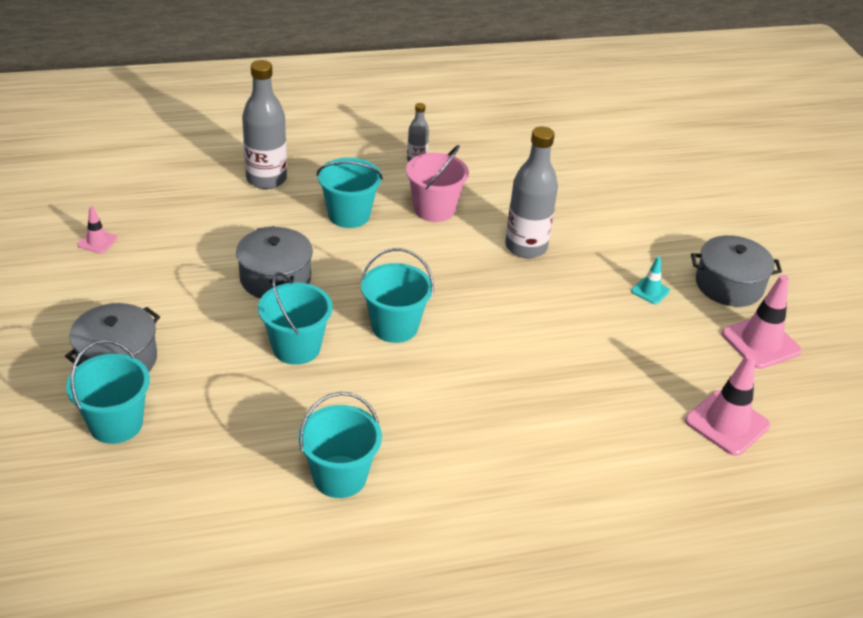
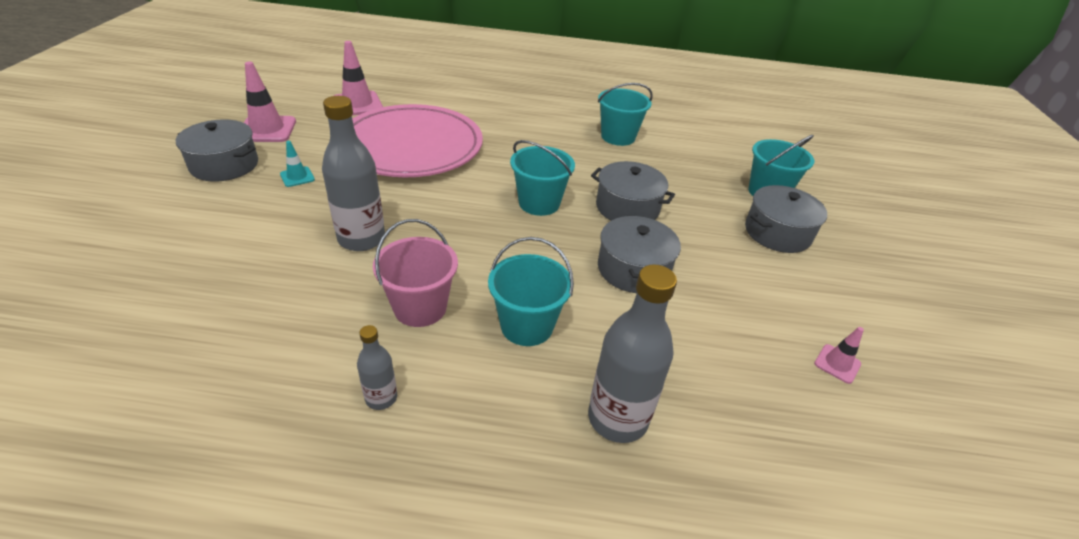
camera: 160 degrees left, 0 degrees up
(296, 347) = (627, 207): turquoise bucket -> grey pot
(587, 366) = (411, 146): none -> pink plate

